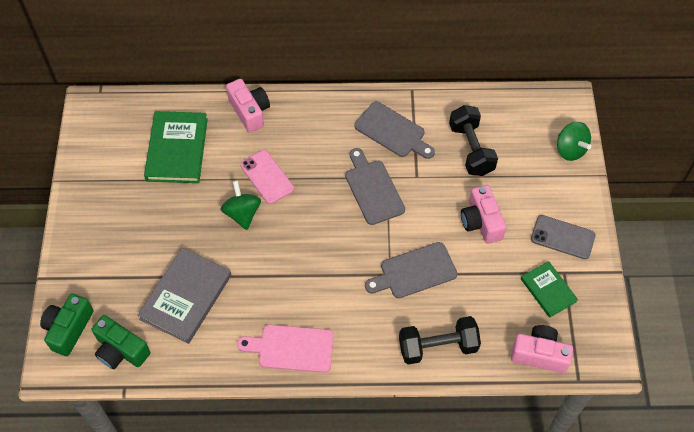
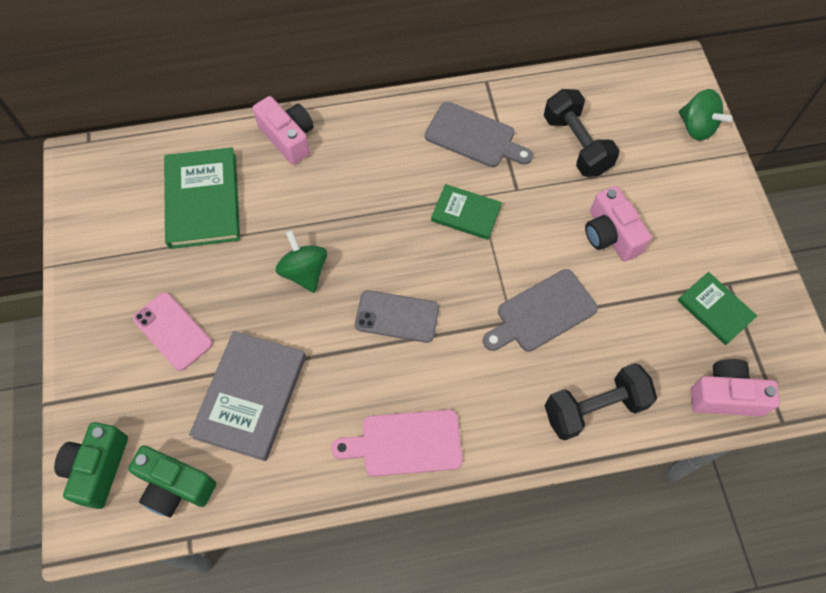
camera: 10 degrees left, 5 degrees up
(267, 177) = (327, 219): pink phone -> pink phone (173, 331)
(373, 189) = (466, 214): grey cutting board -> green book
(562, 237) = (715, 238): grey phone -> grey phone (397, 316)

